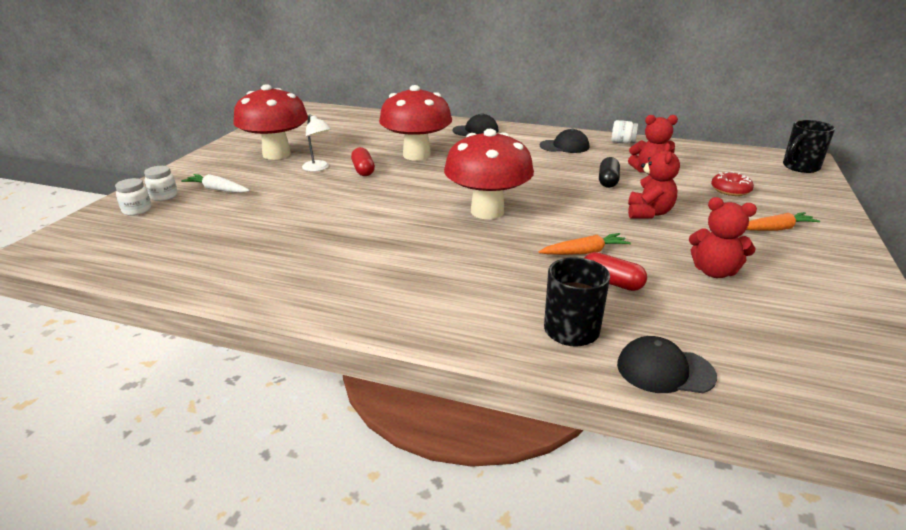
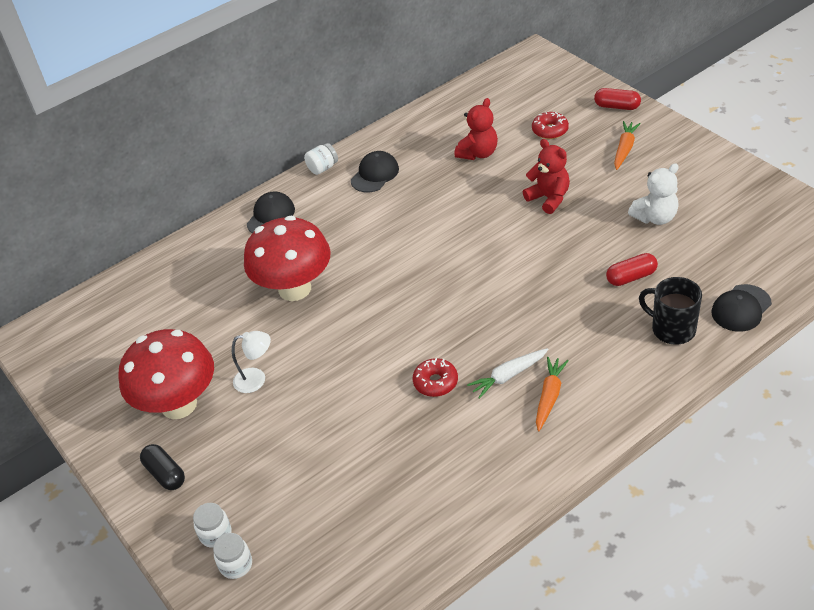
camera: 50 degrees left, 15 degrees up
(217, 189) = (239, 481): white carrot -> white carrot (508, 376)
(363, 170) = (296, 344): red capsule -> red capsule (617, 106)
(372, 228) = (435, 382): none -> red donut
(487, 211) = (466, 292): red mushroom -> none
(584, 252) = (580, 268): orange carrot -> orange carrot (549, 396)
(608, 181) = (473, 188): black capsule -> black capsule (165, 474)
(622, 142) = (402, 133): white jar -> white jar (322, 168)
(714, 272) = (655, 217): red teddy bear -> white teddy bear
(800, 167) = (545, 67): black mug -> none

